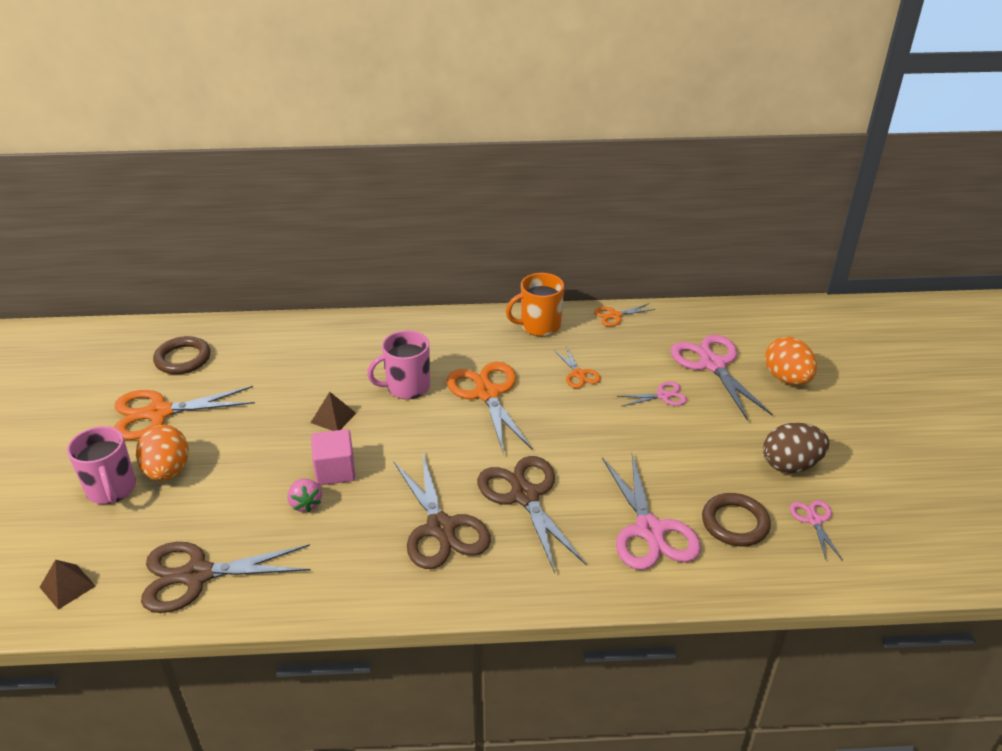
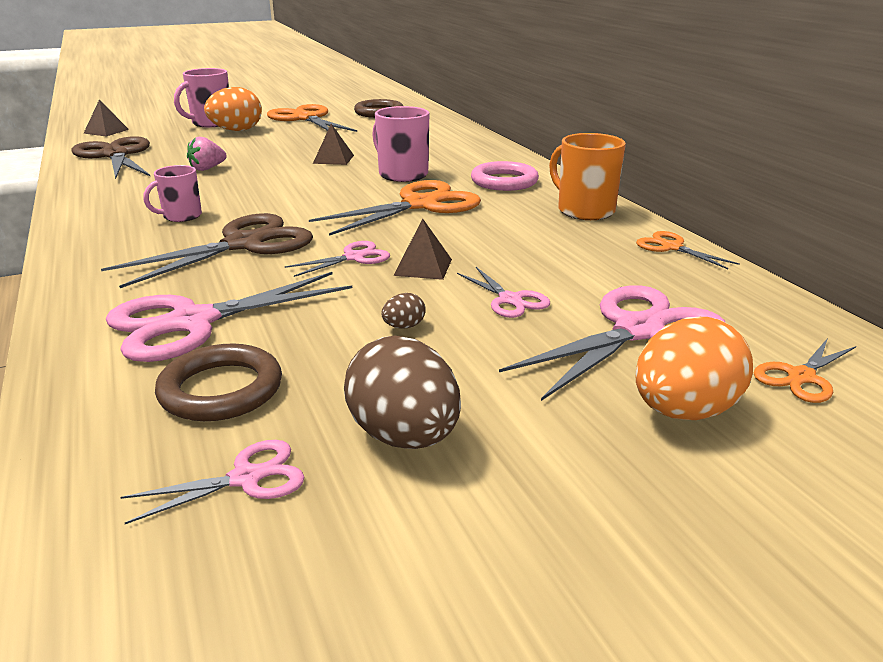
camera: 70 degrees right, 10 degrees down
(335, 470) = (256, 170): pink cube -> none
(441, 528) = (181, 216): brown scissors -> pink mug
(458, 341) = (504, 181): none -> pink ring
(575, 445) = (354, 257): none -> pink scissors
(578, 374) = (505, 242): orange scissors -> orange scissors (801, 377)
(603, 418) = (423, 267): none -> brown pyramid
(683, 443) = (404, 326): none -> brown egg

